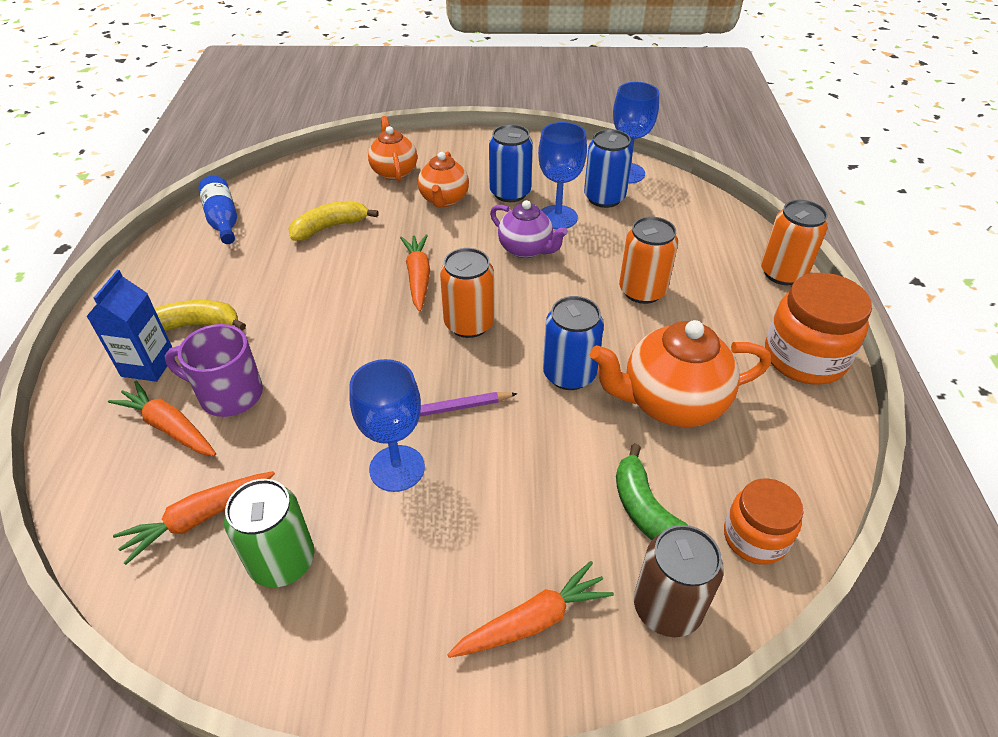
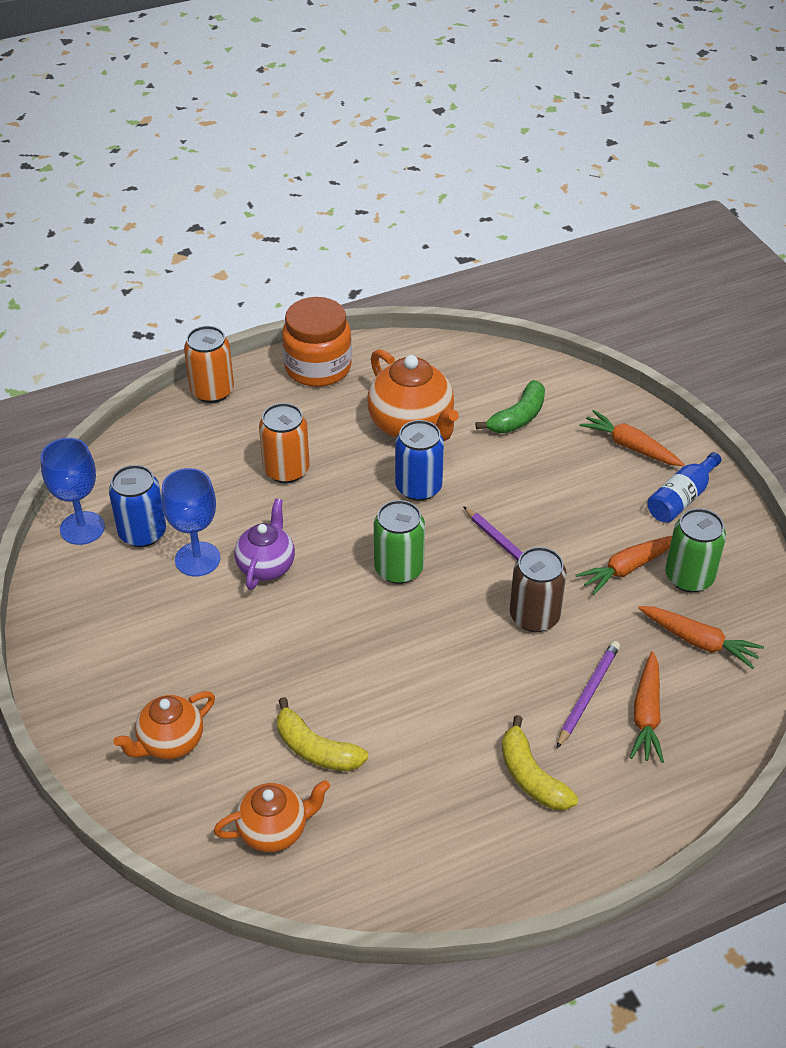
camera: 115 degrees left, 0 degrees up
(148, 365) = (600, 780): blue carton -> none
(223, 220) = (358, 868): blue bottle -> blue bottle (681, 498)
(229, 394) = (587, 694): purple mug -> purple pencil
(397, 468) = (576, 551): blue goblet -> none
(418, 277) = (356, 632): orange carrot -> orange carrot (627, 568)
(444, 200) = (209, 667): orange teapot -> orange teapot (274, 830)
(469, 324) = (399, 569): orange can -> green can
(510, 193) = (168, 613): blue can -> none
(667, 607) = (578, 395): brown can -> brown can (534, 616)
(755, 537) = (502, 369): orange jar -> none

